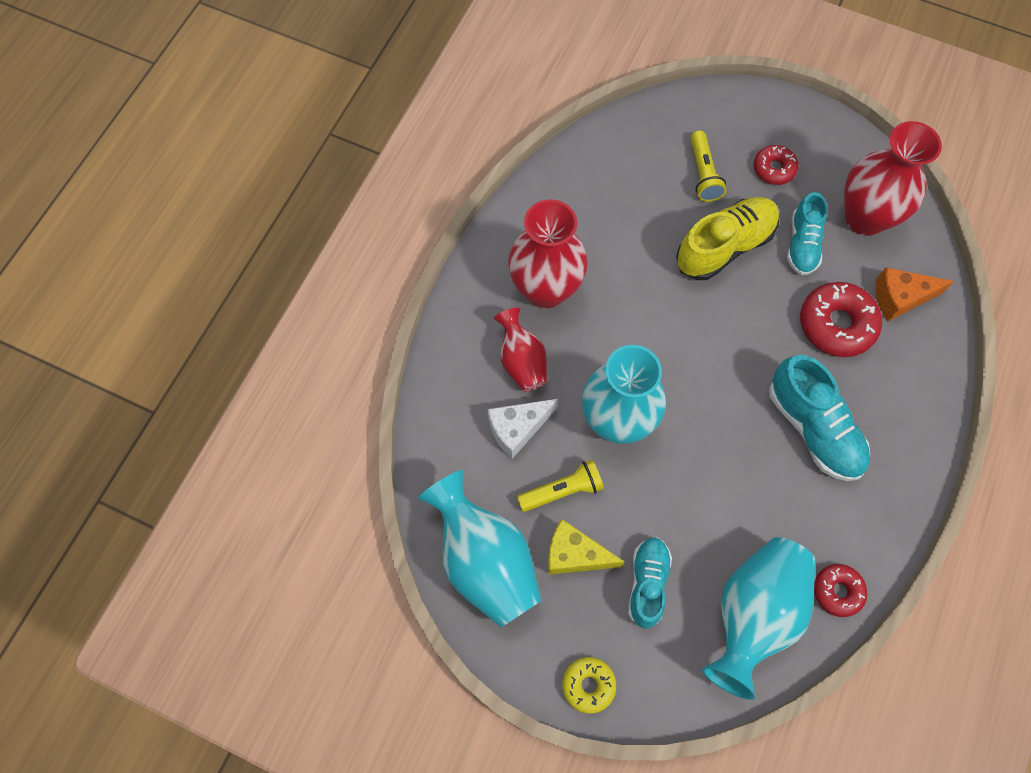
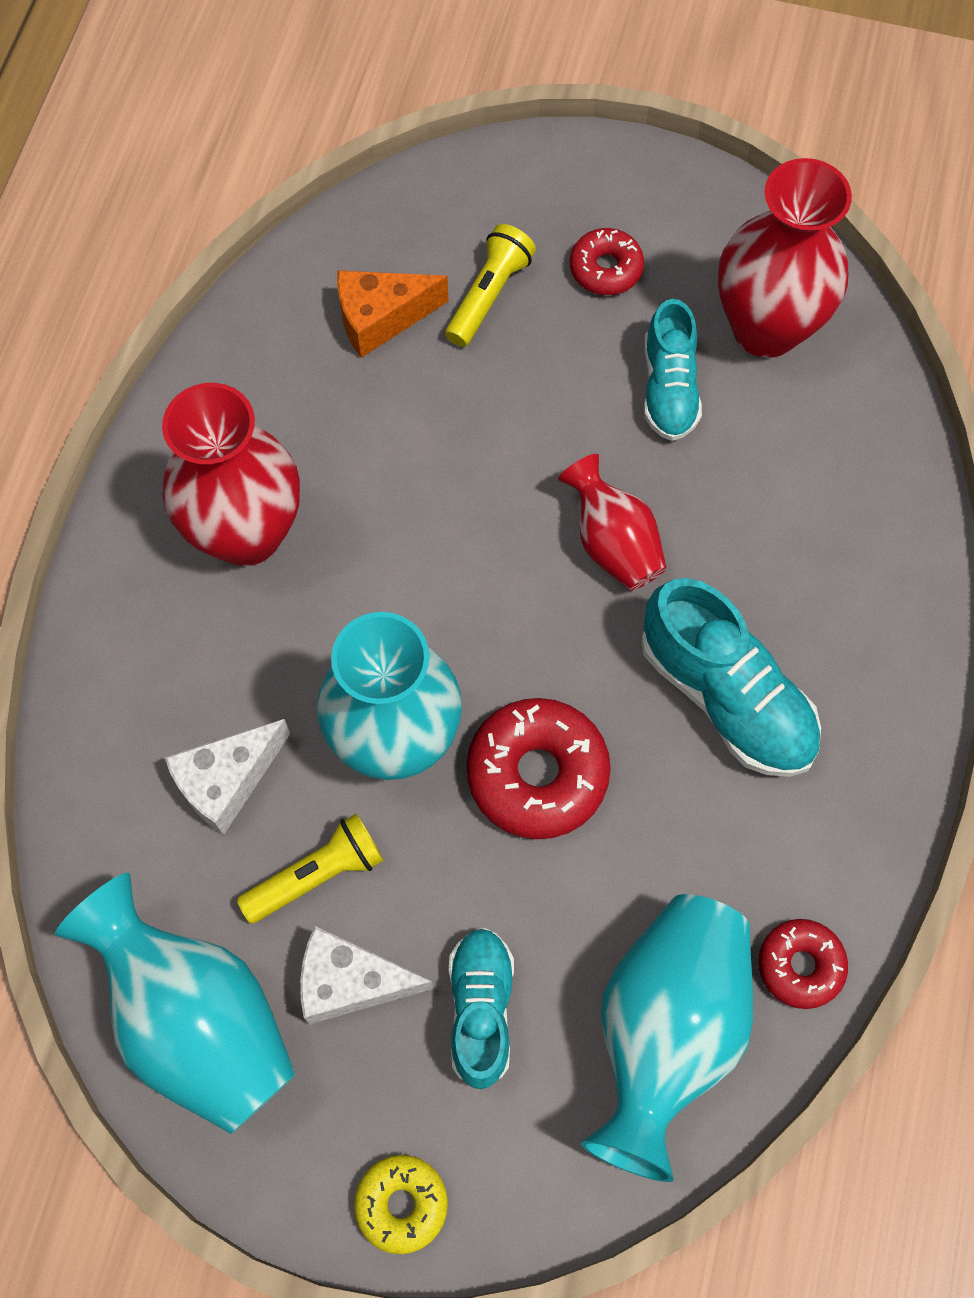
camera: 10 degrees left, 0 degrees up
(521, 361) = (220, 663): red vase -> red vase (613, 543)
(574, 555) = (351, 982): yellow cheese -> white cheese
(703, 174) = (489, 295): yellow flashlight -> yellow flashlight turned 135 degrees counterclockwise
(724, 247) = (540, 412): yellow shoe -> none
(836, 324) = (742, 514): red donut -> red donut (537, 774)
(900, 298) = (840, 453): orange cheese -> orange cheese (381, 318)

